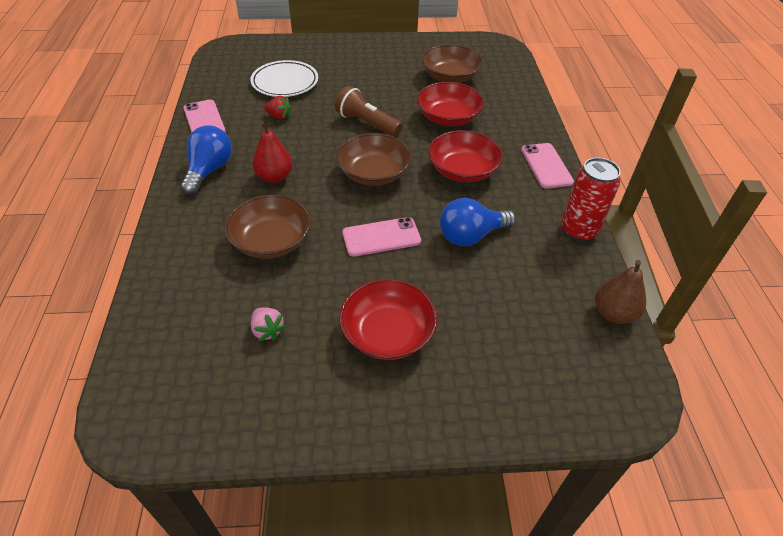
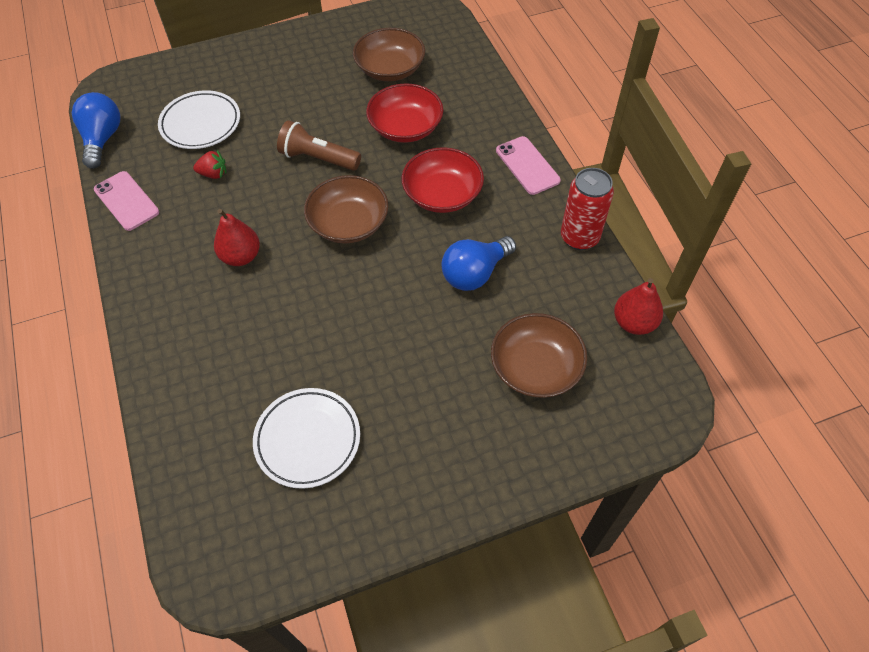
camera: 15 degrees left, 10 degrees up
(209, 170) = (163, 268): blue light bulb -> blue light bulb (103, 139)
(267, 330) = (308, 439): pink strawberry -> white plate
(271, 241) = (270, 337): brown bowl -> brown bowl (535, 367)
(381, 237) = (384, 300): pink phone -> none
(388, 333) = (427, 407): red bowl -> none
(613, 313) = (633, 322): brown pear -> red pear

